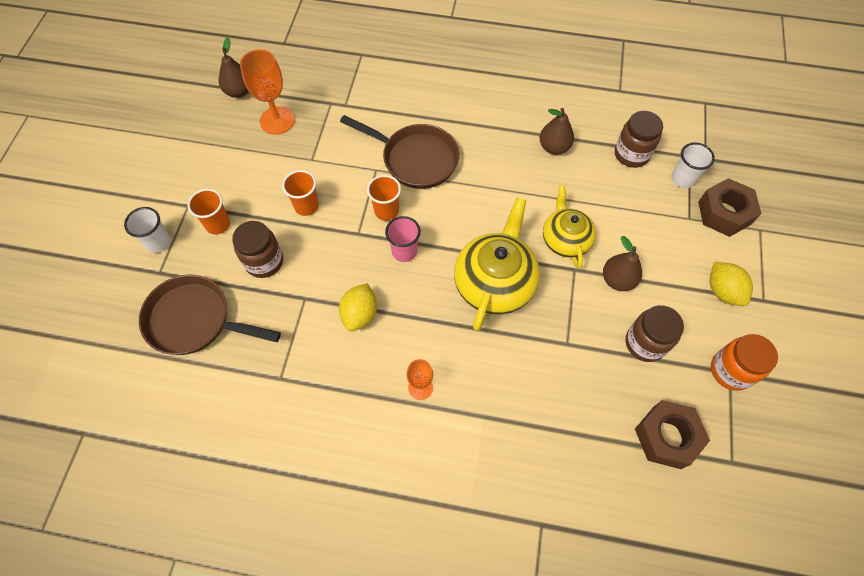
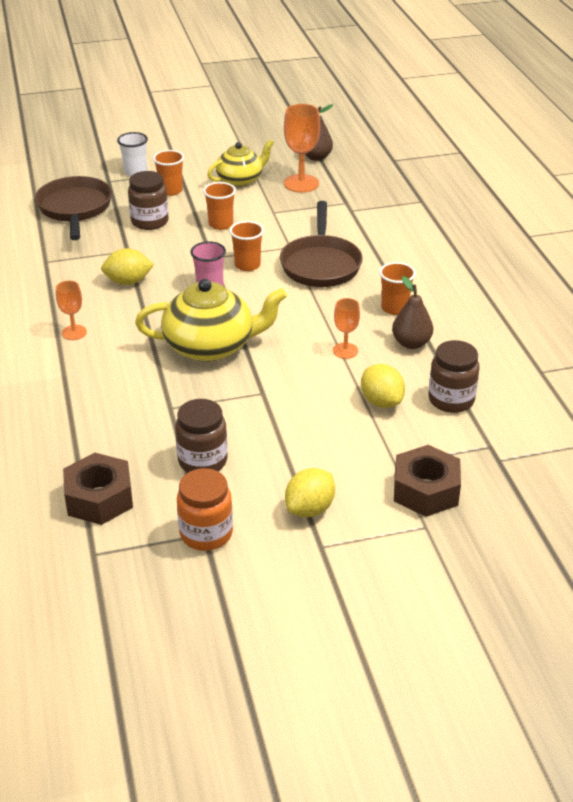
camera: 65 degrees right, 25 degrees down
(503, 137) = (394, 308): none -> orange cup
(544, 192) = (345, 351): none -> orange goblet
(565, 239) = (295, 378): yellow teapot -> yellow teapot (240, 180)
(617, 196) = (381, 401): none -> yellow lemon
(617, 280) = (269, 425): brown pear -> none
(682, 179) = (449, 447): white cup -> none

